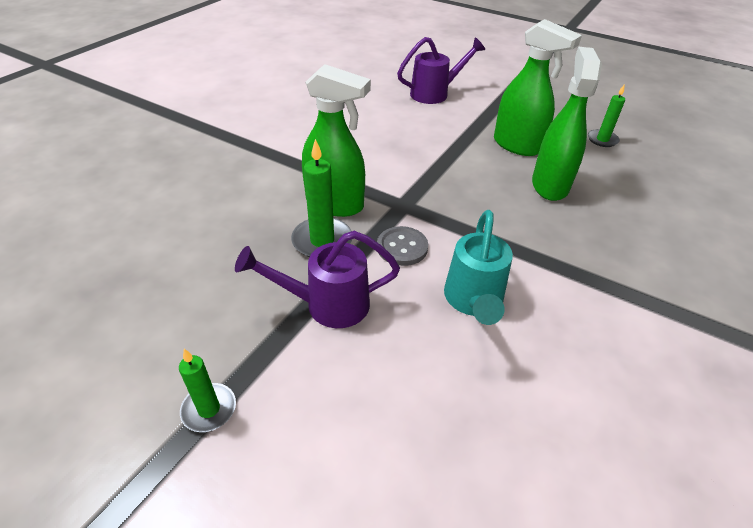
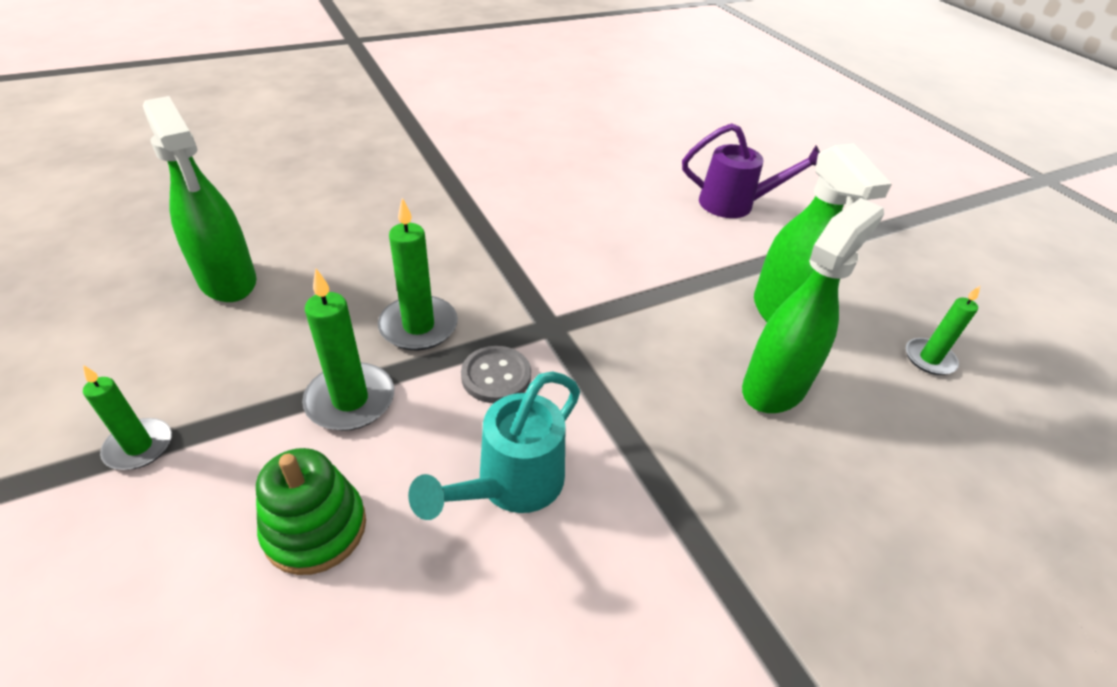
camera: 30 degrees right, 0 degrees up
(327, 305) = (350, 400): purple watering can -> green candle
(335, 204) = (475, 291): green spray bottle -> green spray bottle (228, 281)
(389, 386) = (315, 528): none -> green stacking toy

